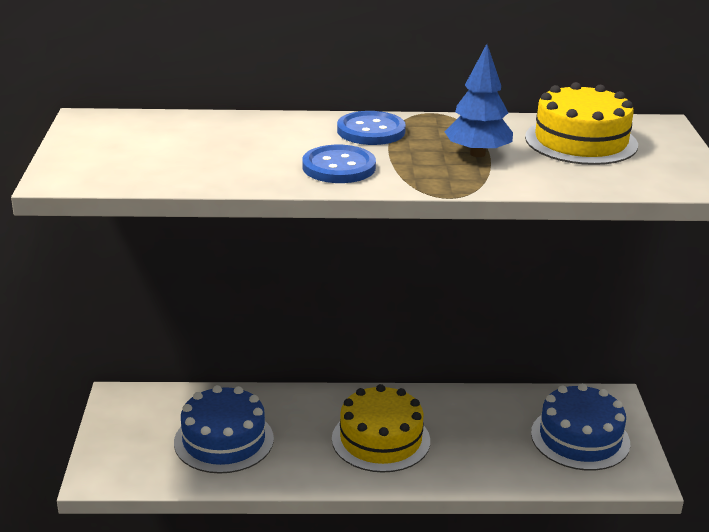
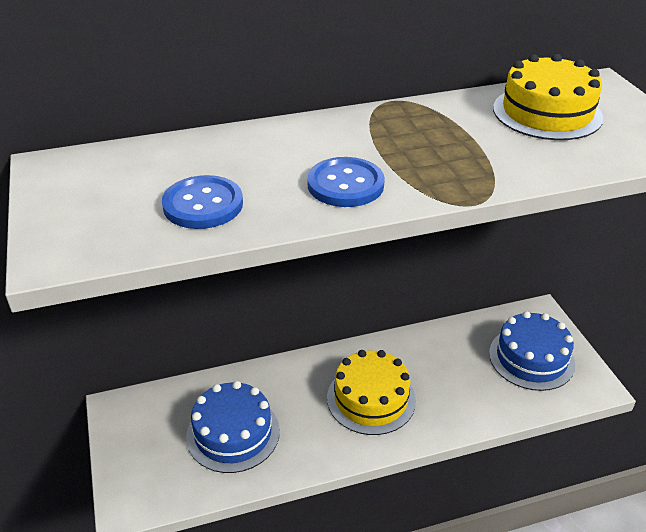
camera: 15 degrees left, 10 degrees up
(371, 131) = (349, 132): blue button -> blue button (203, 205)
(477, 154) = (466, 144): blue tree -> none

